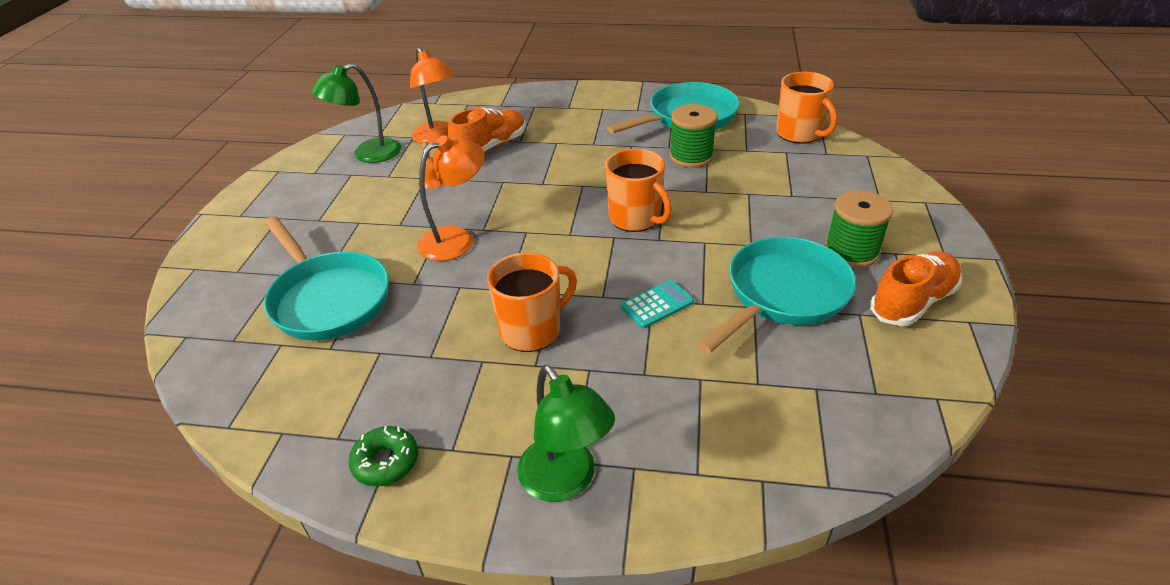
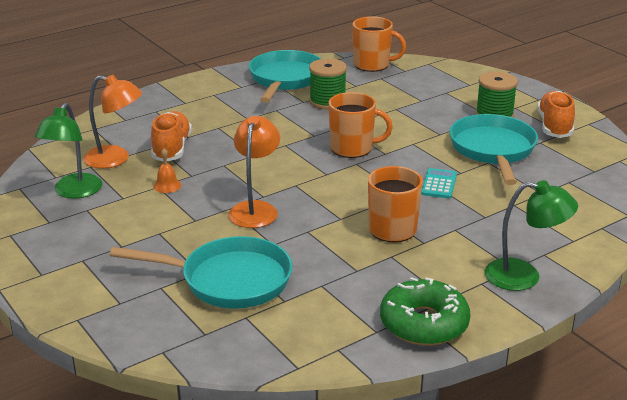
camera: 45 degrees left, 10 degrees down
(386, 462) = (424, 323): green donut -> green donut, size x1.74

